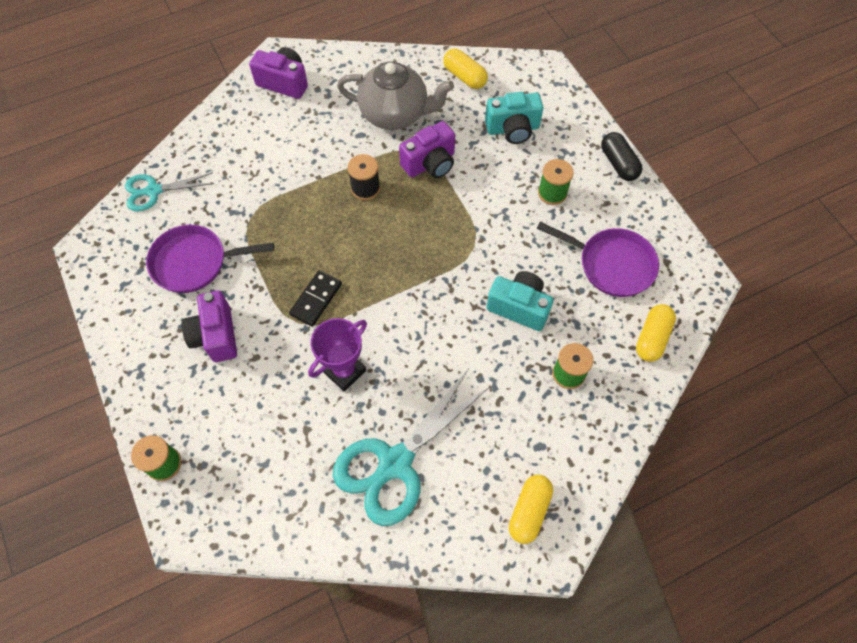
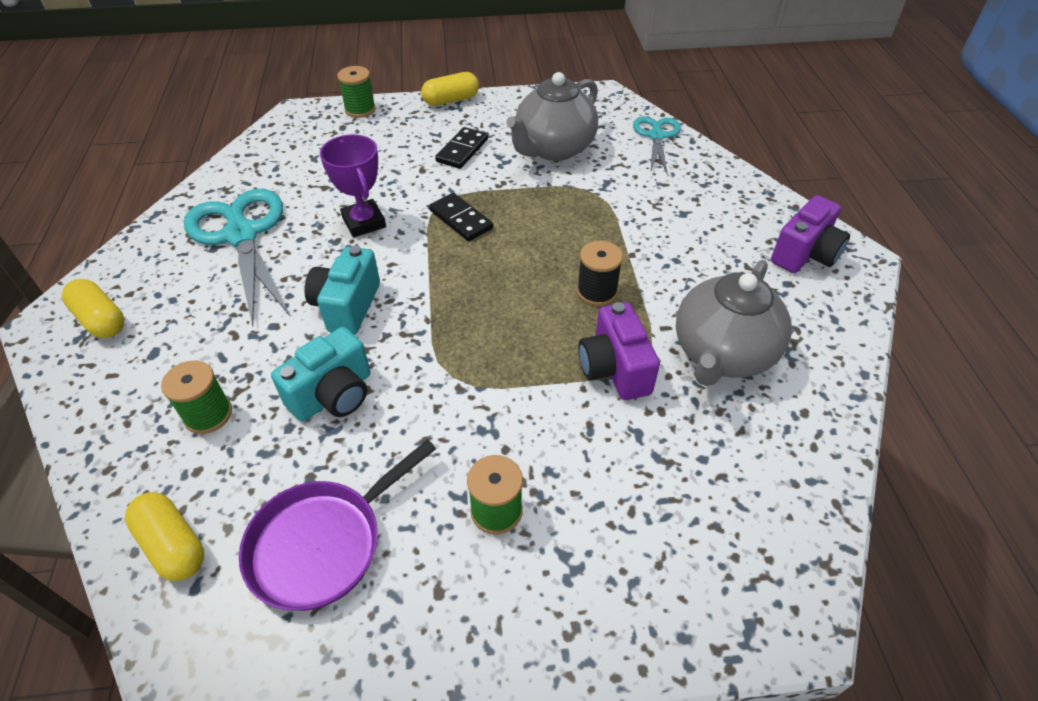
camera: 110 degrees right, 15 degrees down
(194, 262) = (553, 149): purple pan -> grey teapot
(216, 335) = (462, 150): purple camera -> black domino
(464, 76) = (789, 468): yellow capsule -> yellow capsule (451, 100)
(513, 129) = (651, 501): turquoise camera -> turquoise camera (347, 306)
(618, 164) = (513, 656): black capsule -> none

